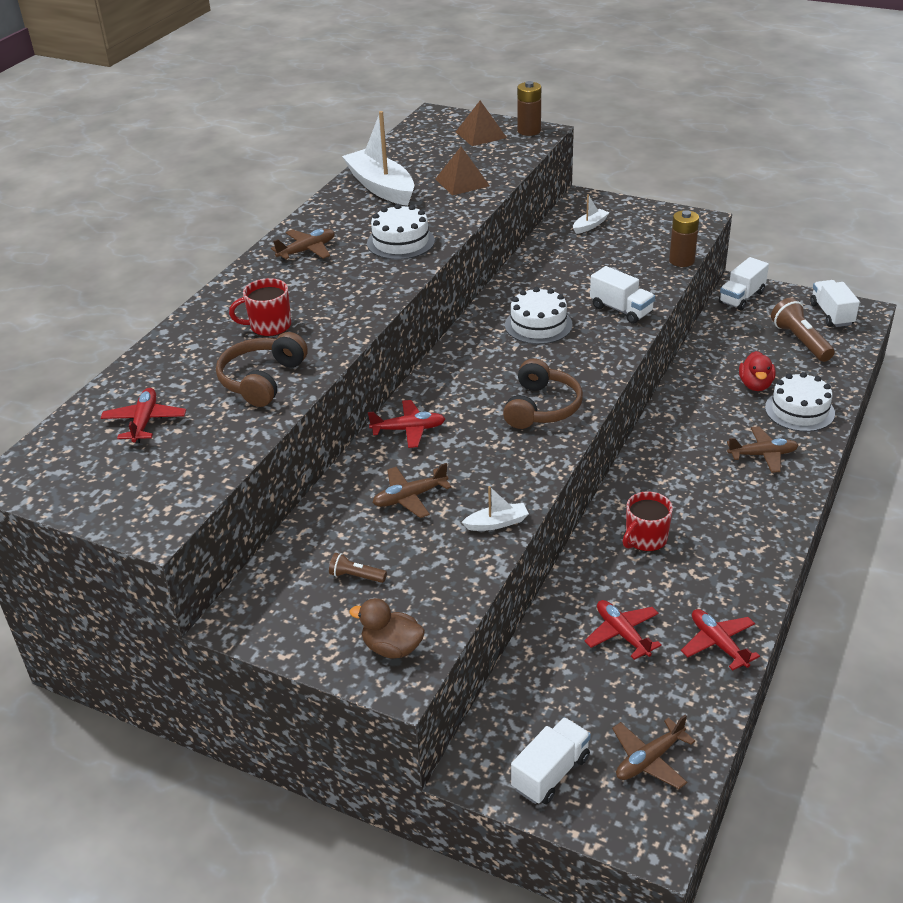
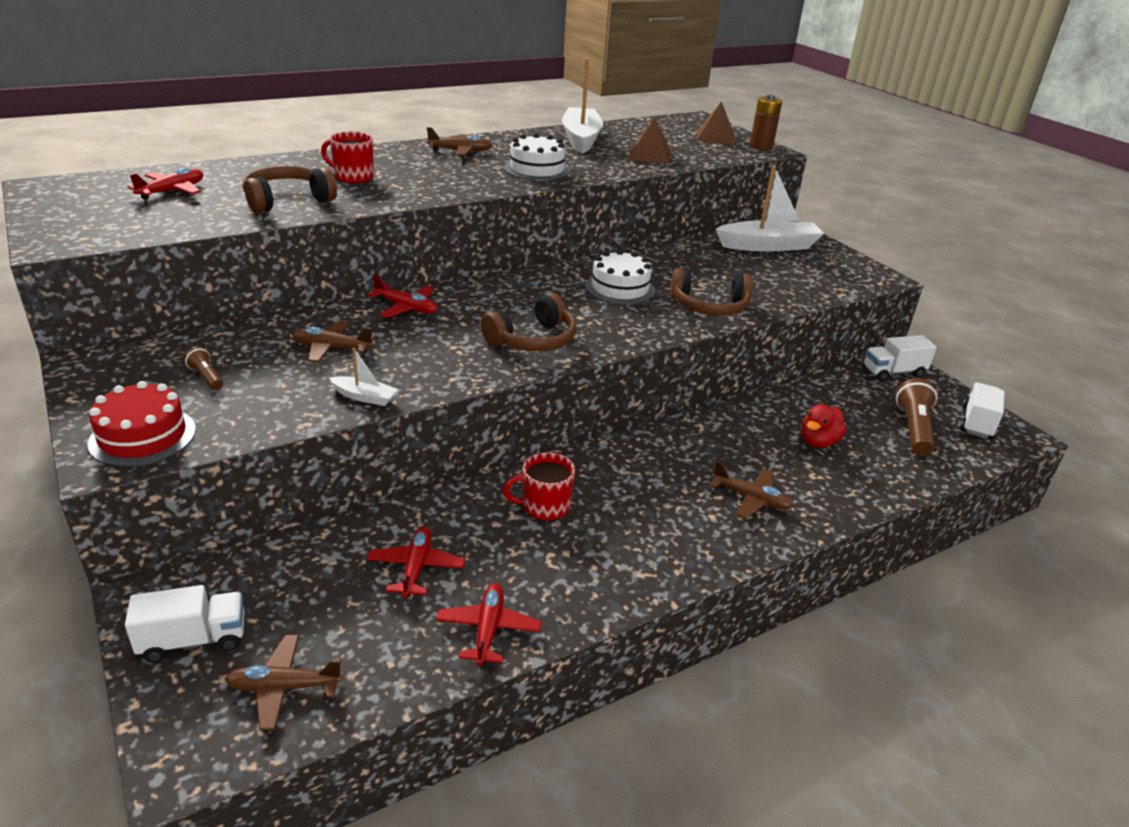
camera: 30 degrees right, 5 degrees down
(392, 648) = (143, 436): brown duck -> red cake
(590, 226) = (768, 246): white boat -> white boat, size x2.17
(621, 310) = (709, 307): white truck -> brown headphones
(681, 261) = (820, 297): brown battery -> none
(799, 410) = (839, 482): white cake -> none

